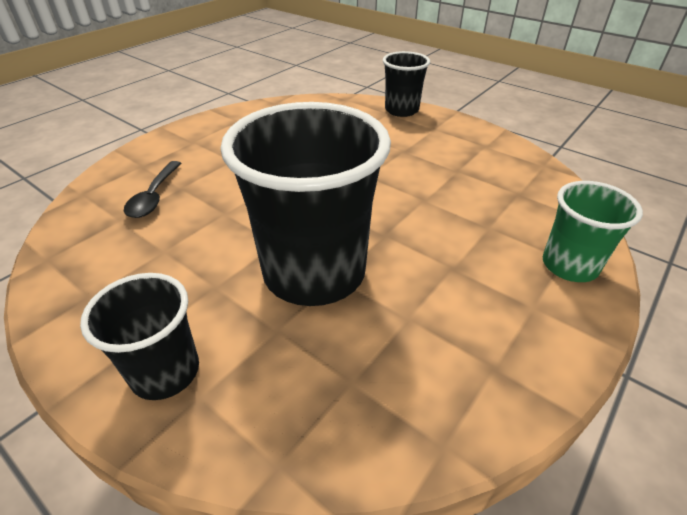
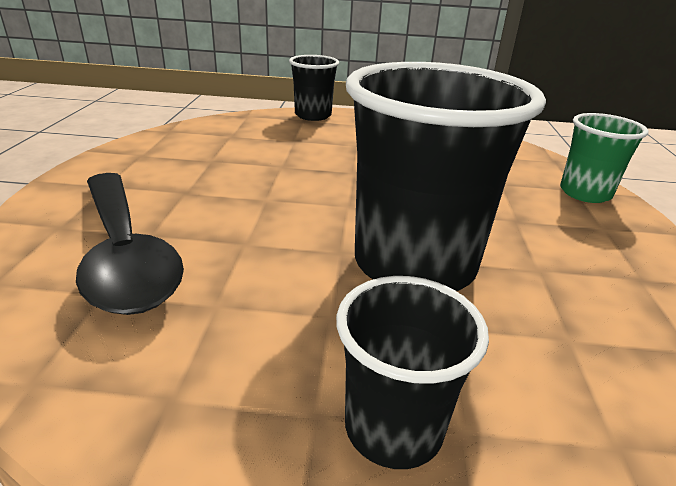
camera: 35 degrees left, 10 degrees down
(154, 196) = (125, 253): black spoon -> black spoon, size x1.92

